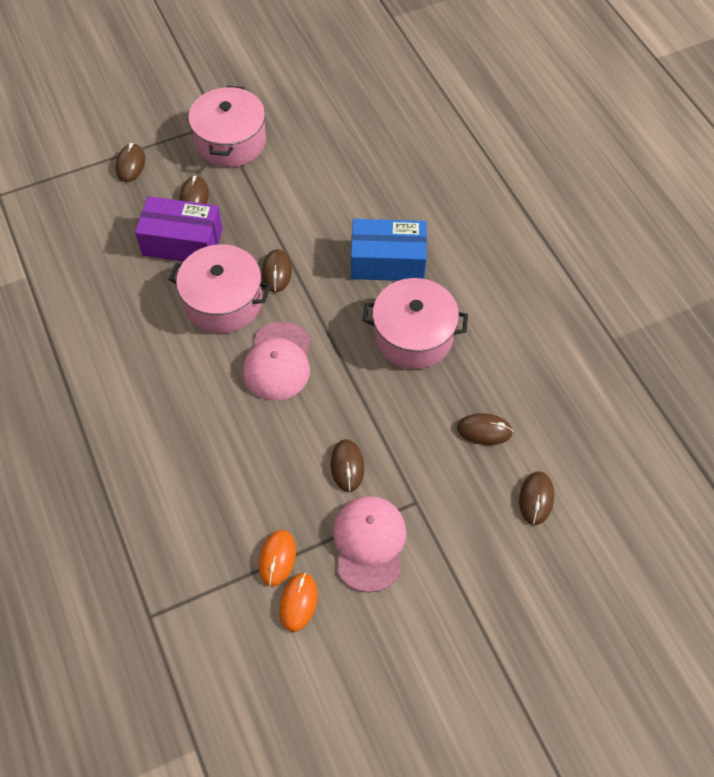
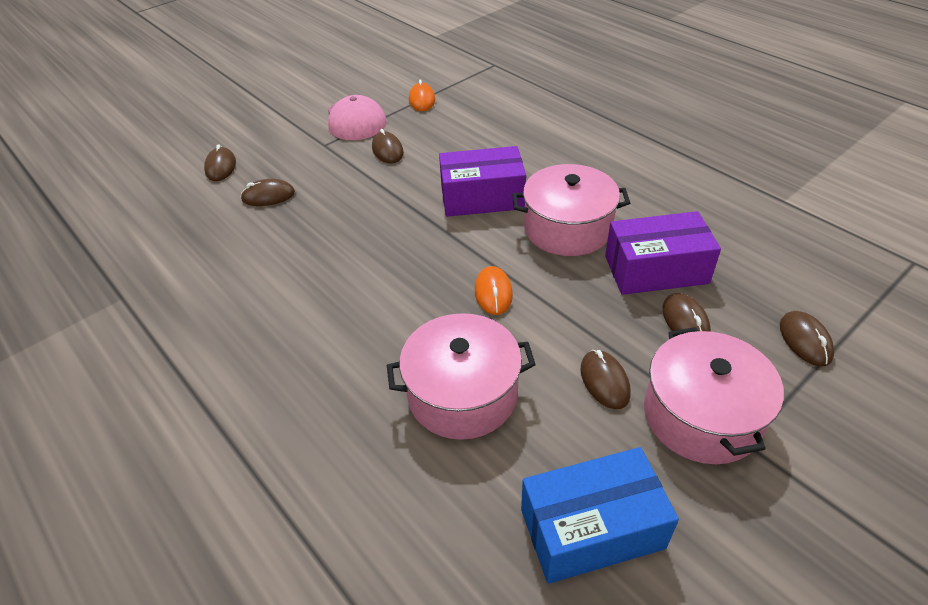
camera: 165 degrees right, 15 degrees down
(276, 272) = (528, 267): brown mouse -> brown mouse (604, 381)
(278, 361) = (482, 197): pink cap -> purple box
(298, 602) = (397, 87): orange mouse -> orange mouse (493, 293)
(388, 261) = (401, 311): blue box -> blue box (592, 529)
(413, 336) = (352, 248): pink pot -> pink pot (462, 394)

